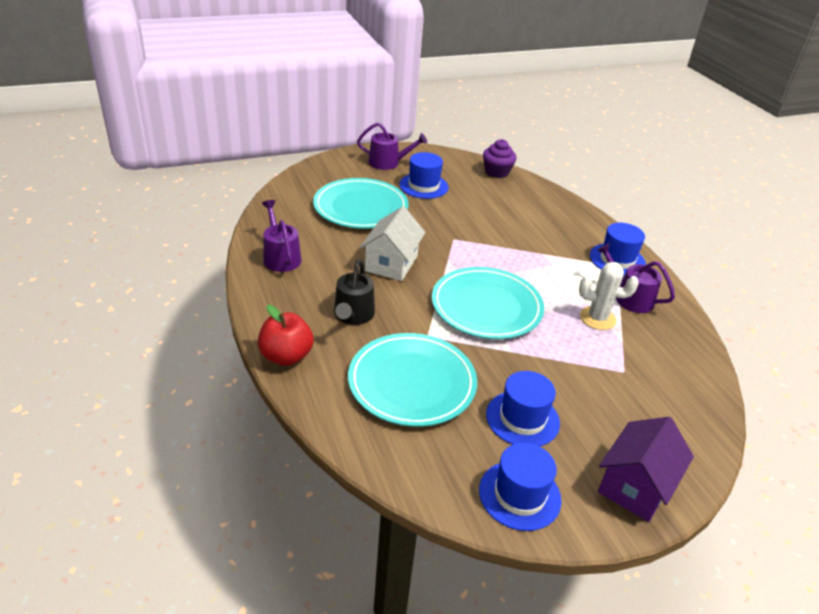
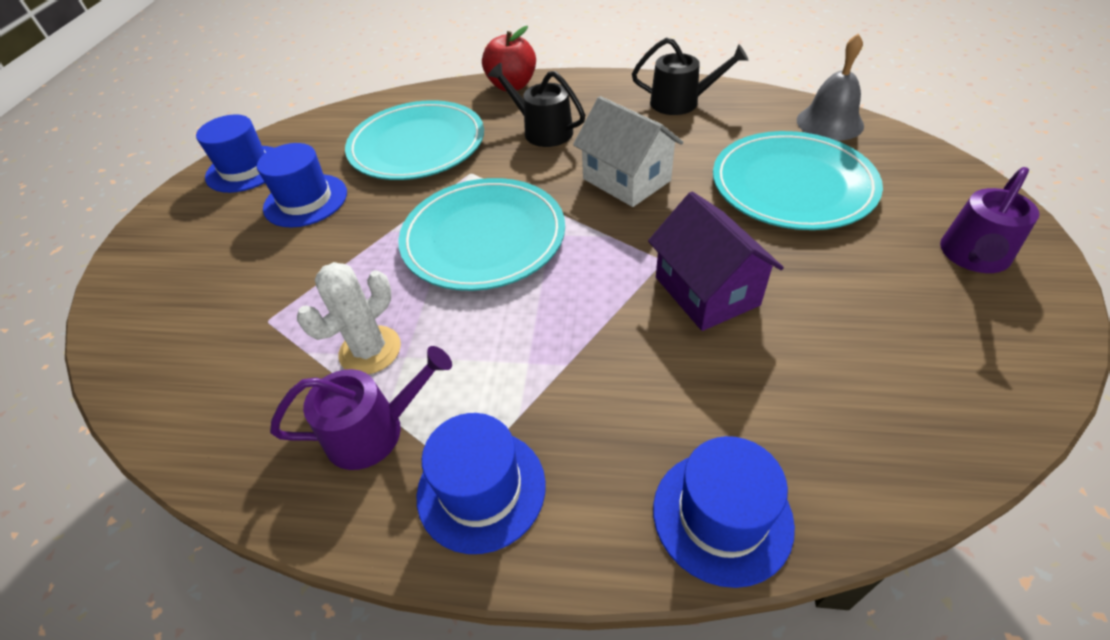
camera: 125 degrees right, 10 degrees up
(280, 257) = (681, 102): purple watering can -> black watering can
(285, 199) = (829, 122): none -> grey bell
(423, 186) = (864, 280): blue hat -> blue hat (722, 516)
(497, 172) = (938, 441): purple cupcake -> none
(635, 486) = (161, 244): purple house -> purple house (706, 291)

